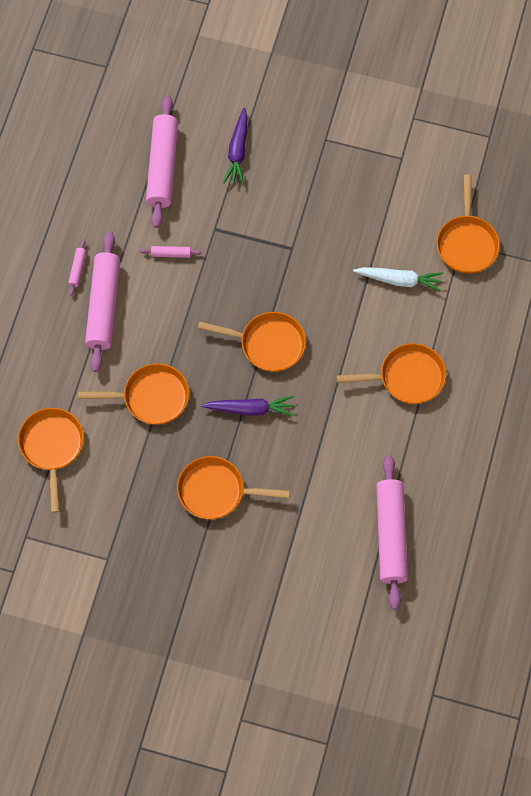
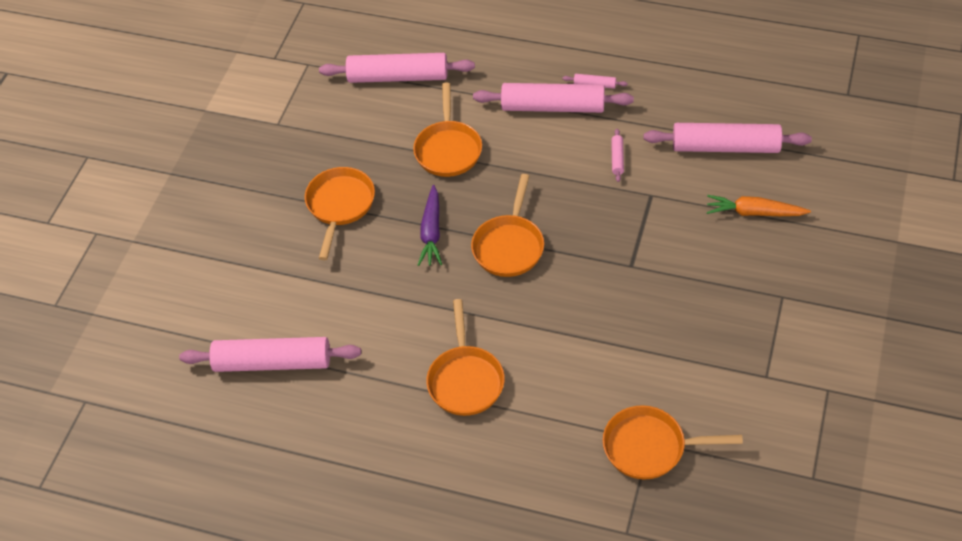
camera: 95 degrees right, 15 degrees down
(52, 447) = (398, 77): orange pan -> pink rolling pin
(238, 151) = (754, 212): purple carrot -> orange carrot
(399, 280) = (594, 373): white carrot -> none

